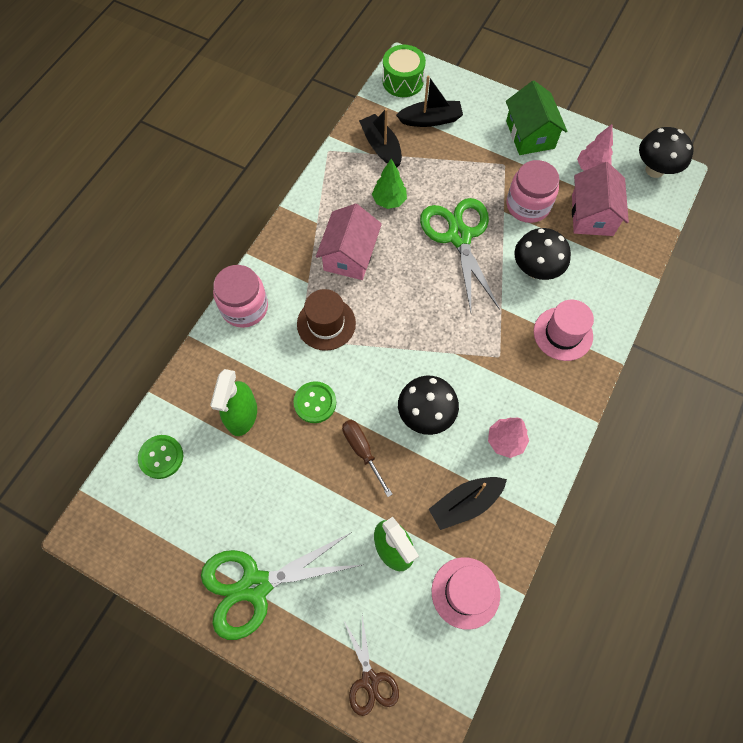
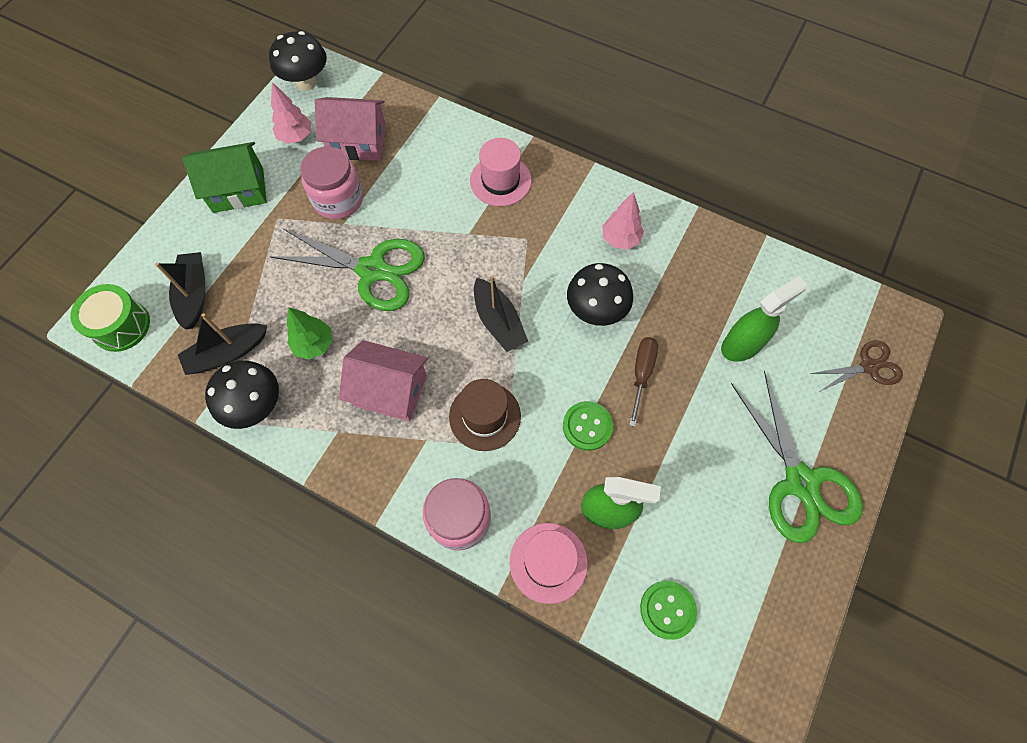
camera: 90 degrees left, 0 degrees up
(362, 451) = (641, 374): brown screwdriver -> brown screwdriver turned 135 degrees clockwise
(459, 236) = (373, 270): green scissors -> green scissors turned 150 degrees counterclockwise
(465, 503) = (688, 278): black boat -> black boat (498, 321)
(465, 592) = (774, 281): pink hat -> pink hat (548, 562)
(535, 269) = (423, 198): black mushroom -> black mushroom (256, 406)

